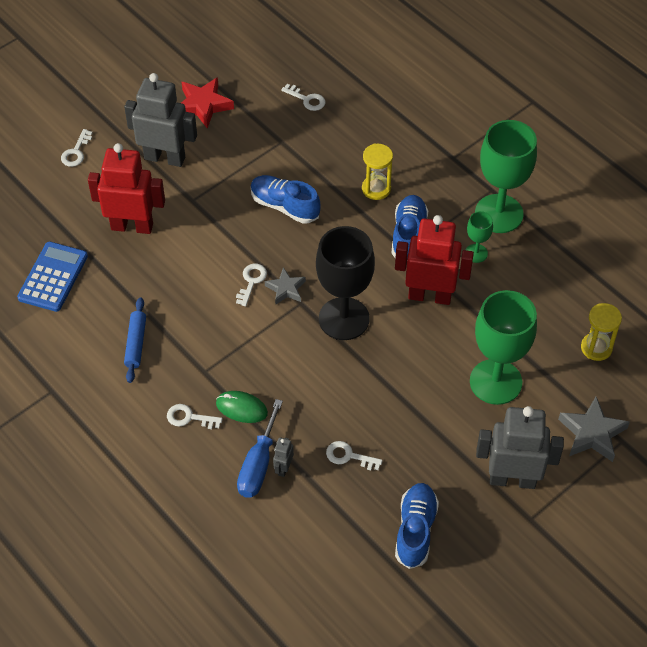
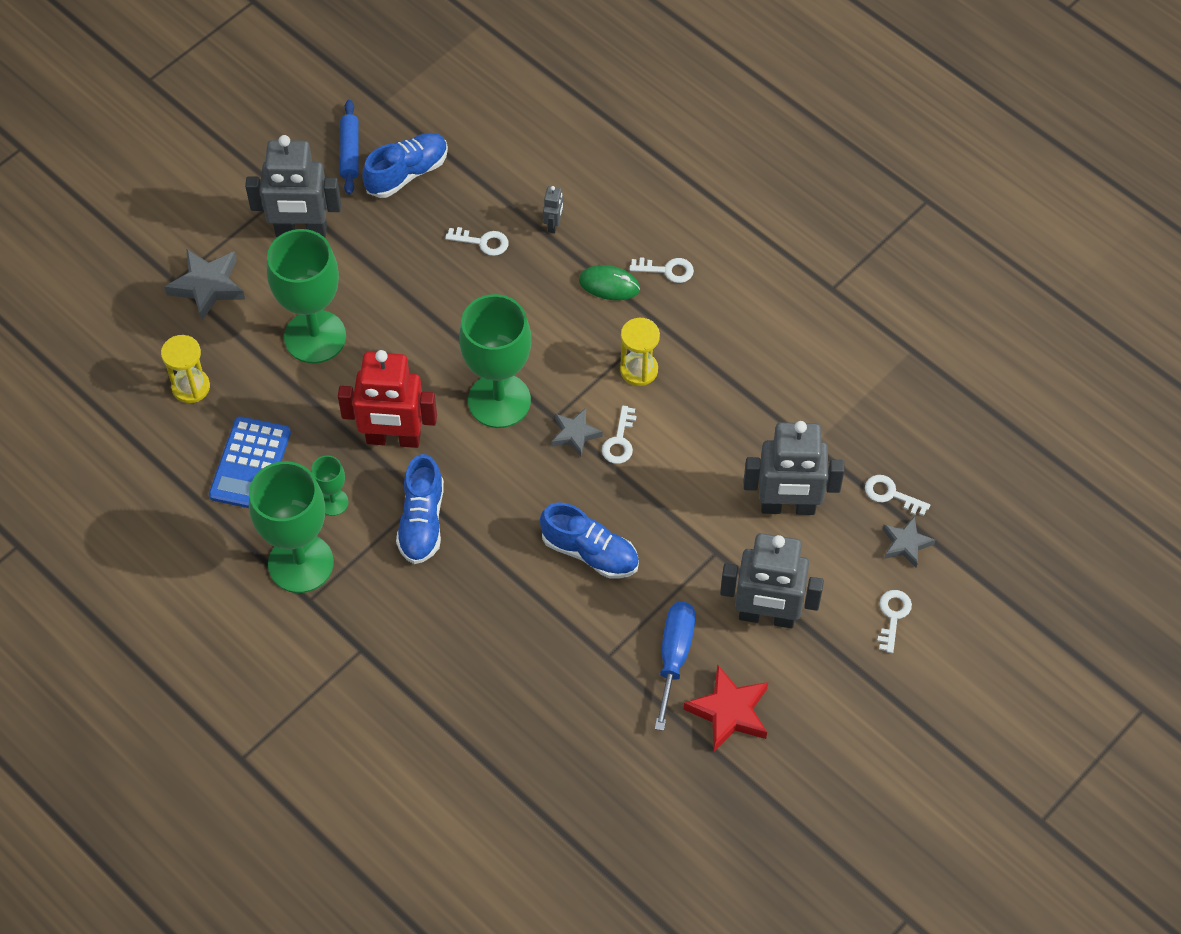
camera: 175 degrees right, 5 degrees up
(52, 196) = (906, 544): none -> grey star
(53, 277) = (870, 428): blue calculator -> blue calculator (250, 464)
(132, 226) = (788, 507): red robot -> grey robot
(136, 343) = (747, 351): blue rolling pin -> blue rolling pin (350, 152)
(258, 465) = (582, 226): blue screwdriver -> blue screwdriver (674, 657)
(307, 99) = (577, 735): white key -> white key (891, 494)
(344, 319) = (499, 401): black goblet -> green goblet
(376, 189) = (468, 589): yellow hourglass -> yellow hourglass (639, 370)
(415, 530) = (407, 173): blue shoe -> blue shoe turned 135 degrees counterclockwise

